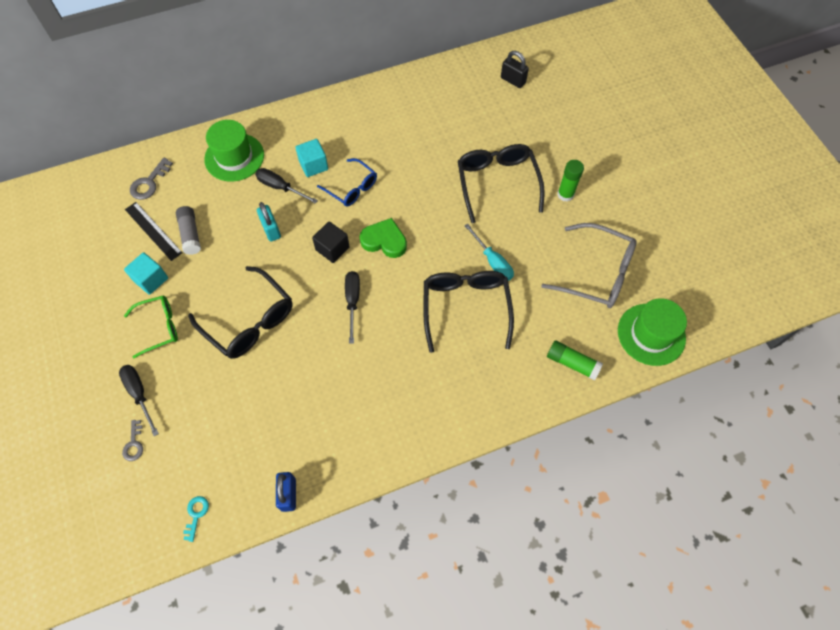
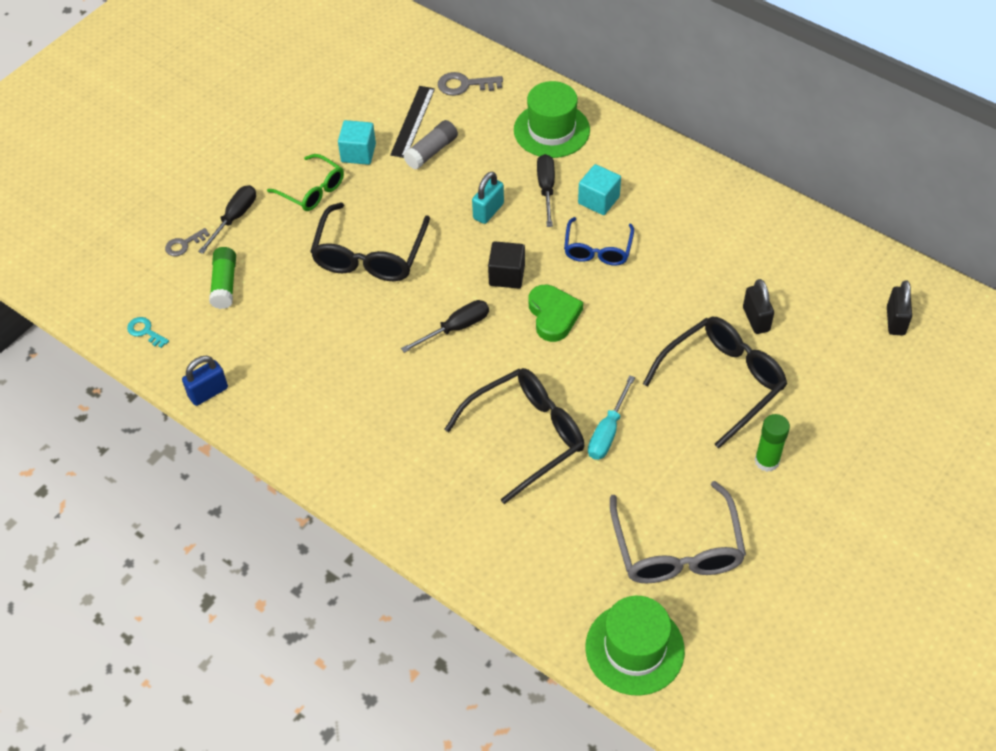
camera: 60 degrees right, 10 degrees down
(196, 514) = (145, 331): turquoise key -> turquoise key turned 120 degrees counterclockwise
(465, 141) = (756, 319): none -> black padlock
(572, 363) = (532, 578): green glue stick -> green glue stick (224, 284)

